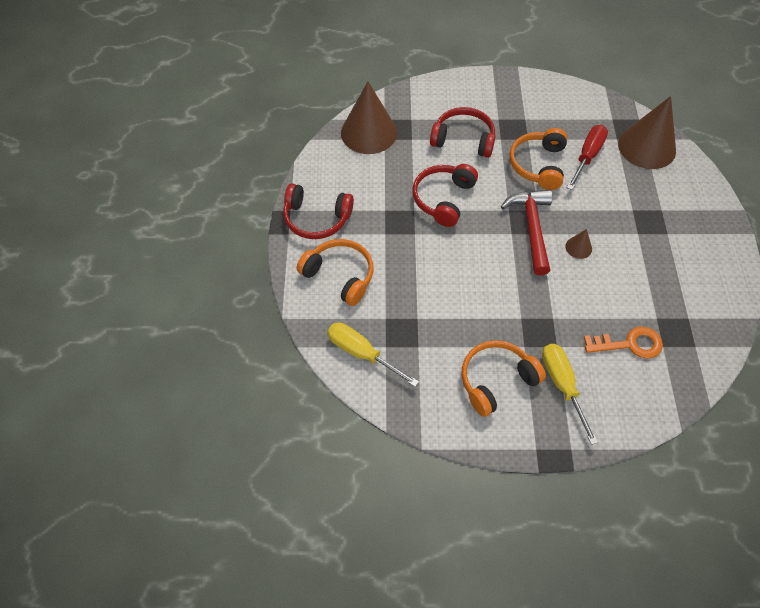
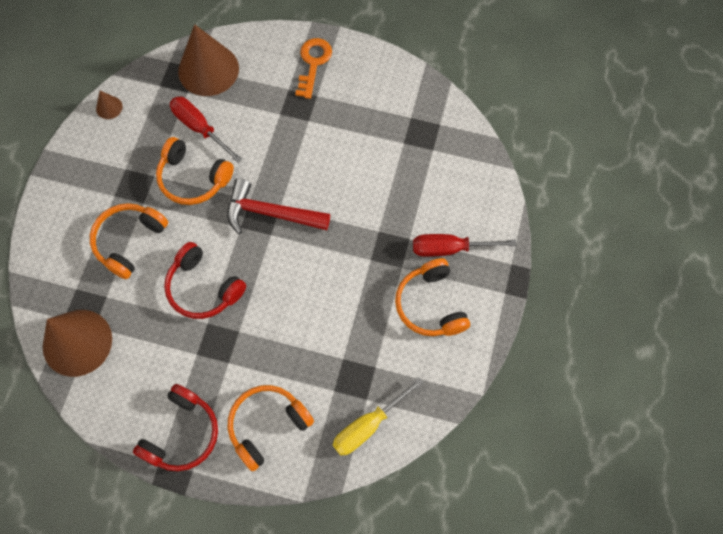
camera: 75 degrees left, 10 degrees up
(463, 140) = (129, 241): red headphones -> orange headphones
(562, 386) = (450, 248): yellow screwdriver -> red screwdriver
(578, 247) = (307, 179): brown cone -> brown cone (109, 107)
(629, 344) = (423, 176): orange key -> orange key (313, 63)

